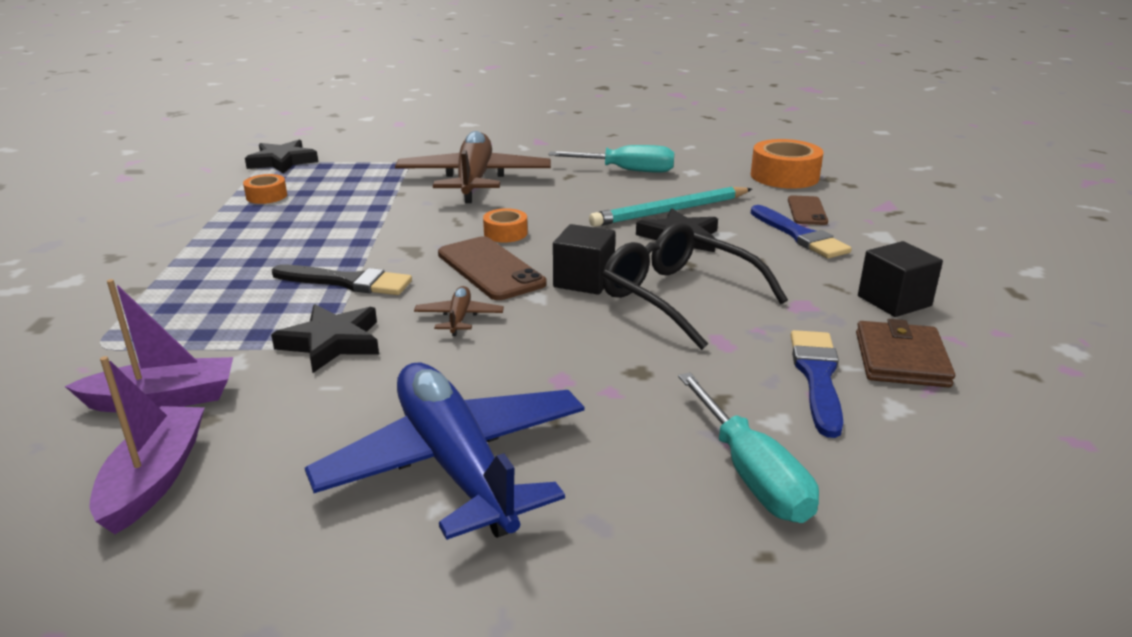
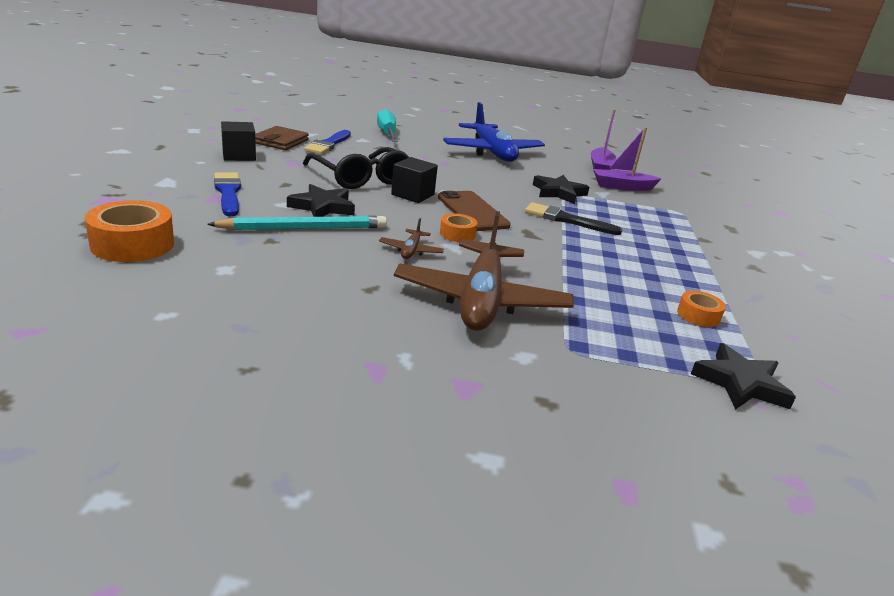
camera: 175 degrees left, 0 degrees up
(459, 318) = (492, 191): brown plane -> brown plane (411, 250)
(626, 170) = (299, 284): turquoise screwdriver -> none
(807, 211) = (185, 207): brown phone -> none

